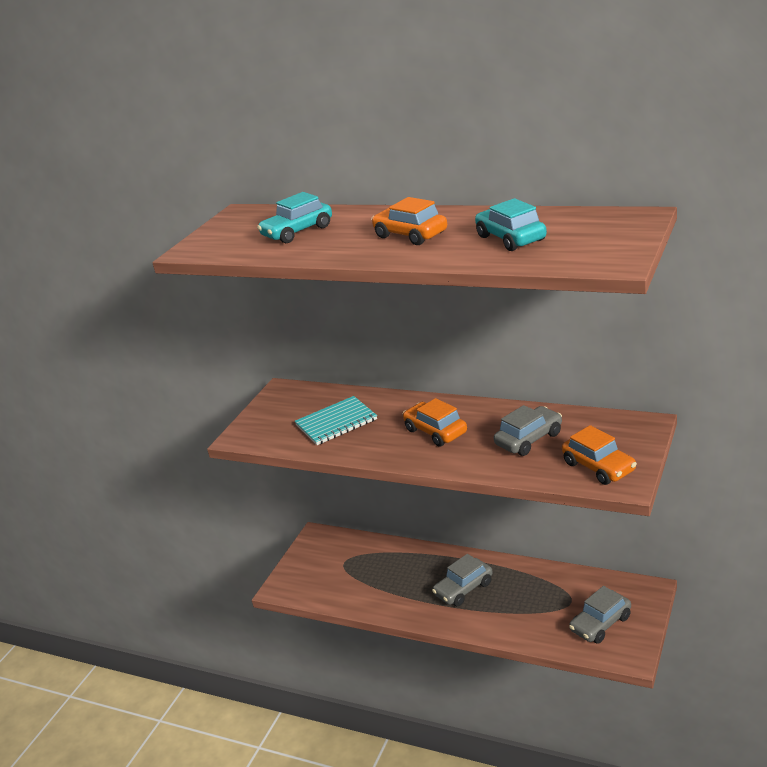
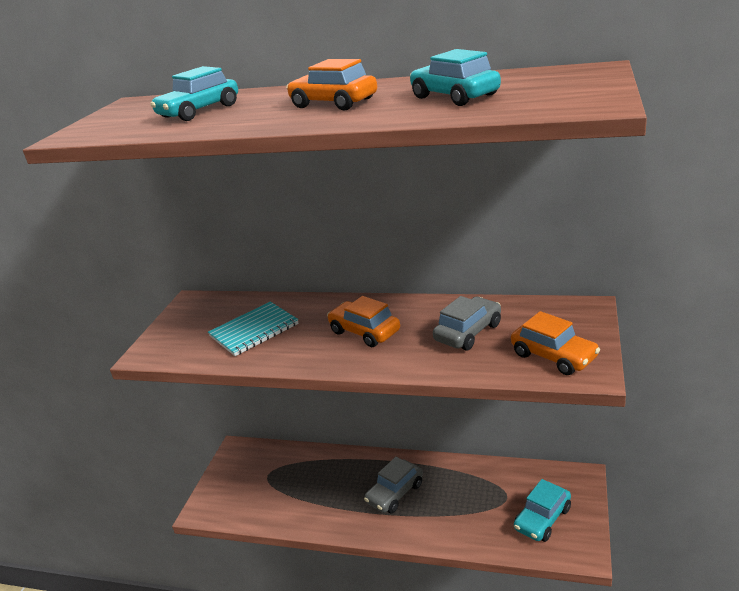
camera: 10 degrees left, 0 degrees up
(600, 623) = (542, 518): grey car -> turquoise car

